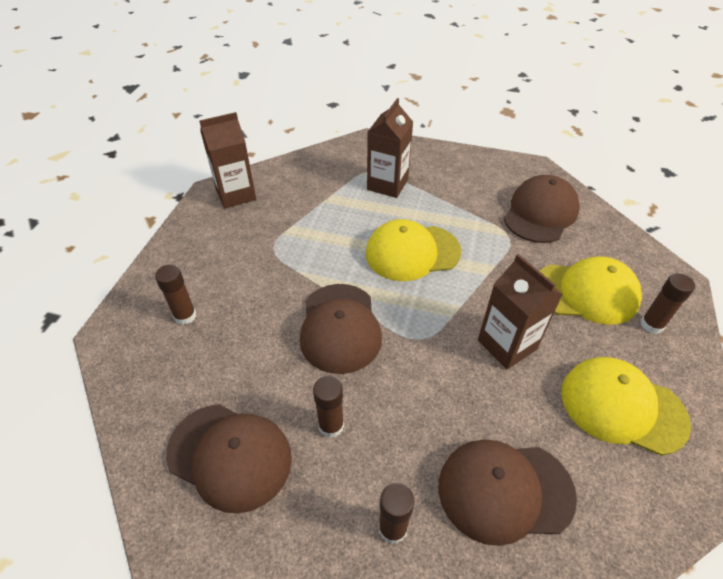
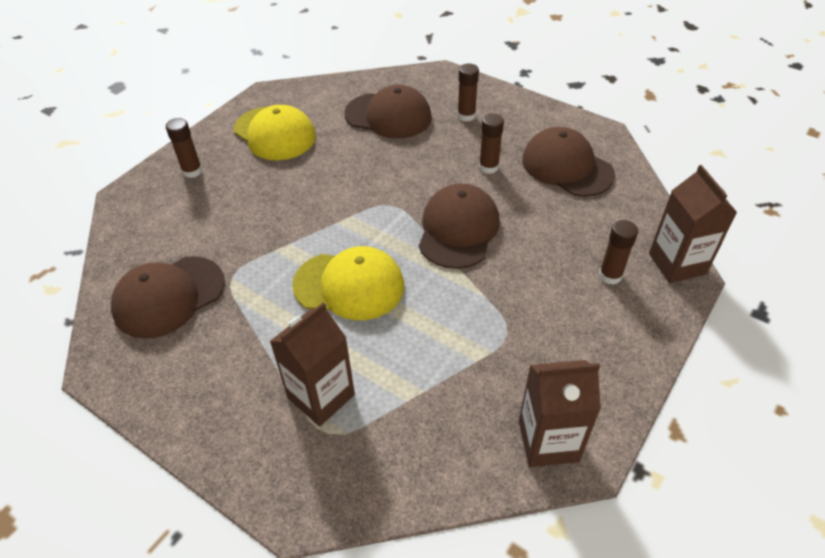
camera: 160 degrees left, 0 degrees up
(507, 345) = (322, 184): brown carton -> brown carton (677, 264)
(586, 292) = (216, 205): yellow cap -> none

